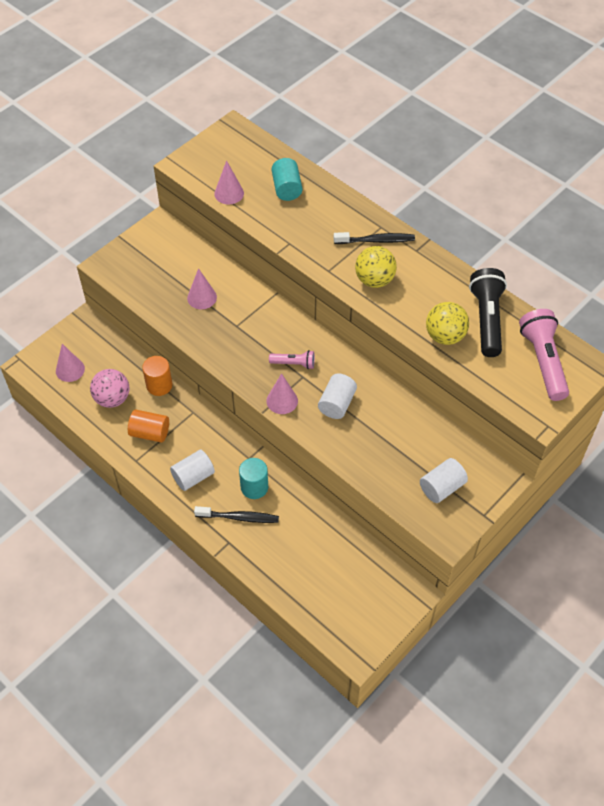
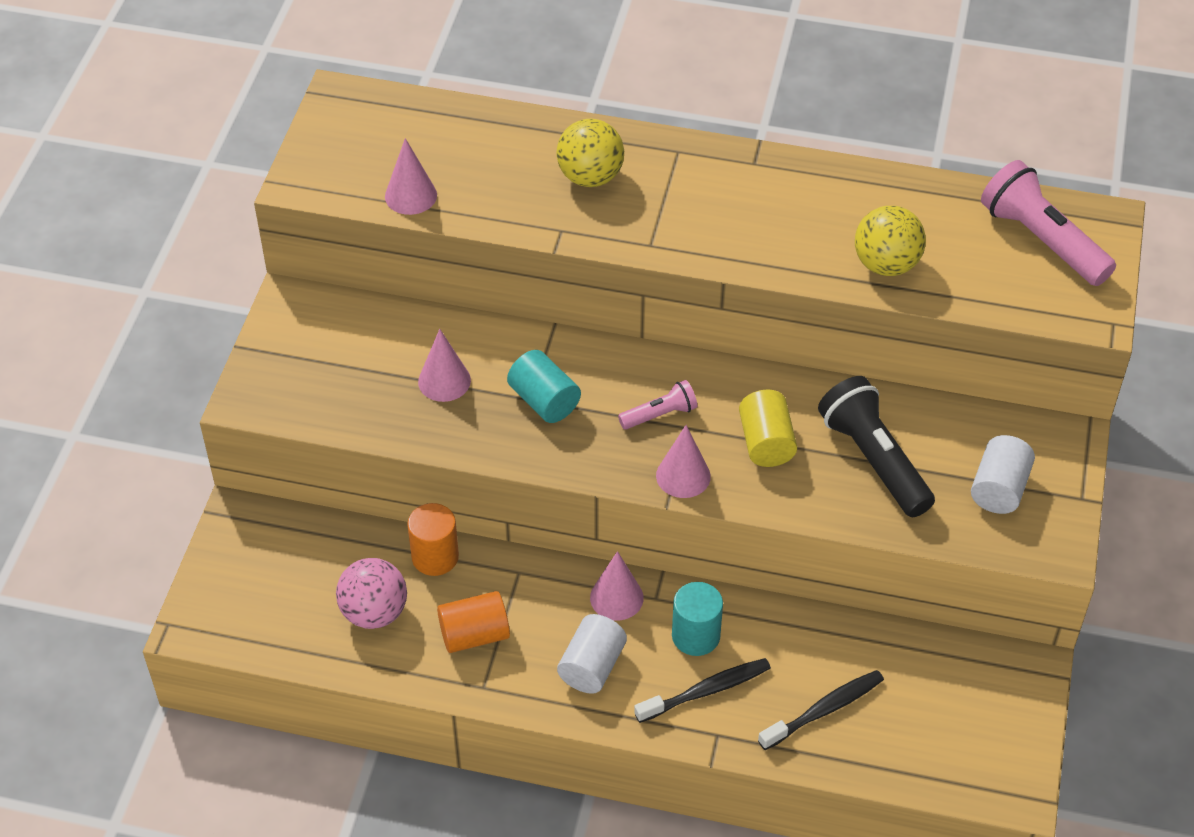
camera: 30 degrees left, 5 degrees down
(70, 370) = (269, 601): pink cone -> pink cone (616, 597)
(287, 188) = (495, 153): turquoise cylinder -> turquoise cylinder (544, 401)
(337, 404) = (766, 443): white cylinder -> yellow cylinder
(374, 280) = (727, 229): yellow ball -> yellow ball (590, 177)
(376, 240) = (686, 173): black toothbrush -> black toothbrush (824, 710)
(487, 319) = (925, 217): black flashlight -> black flashlight (874, 459)

